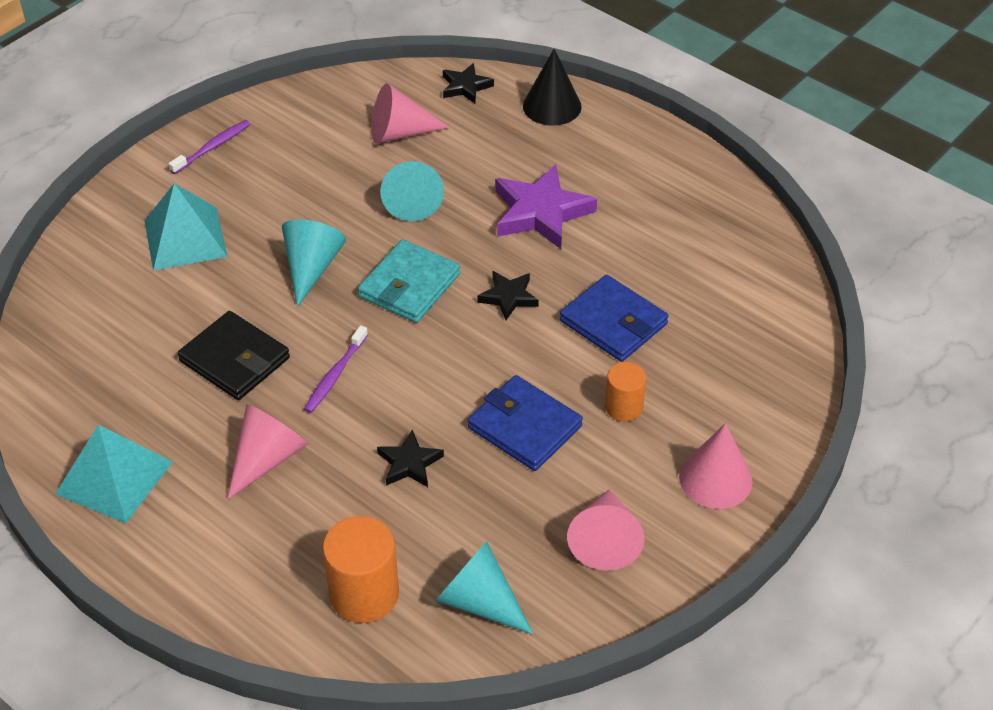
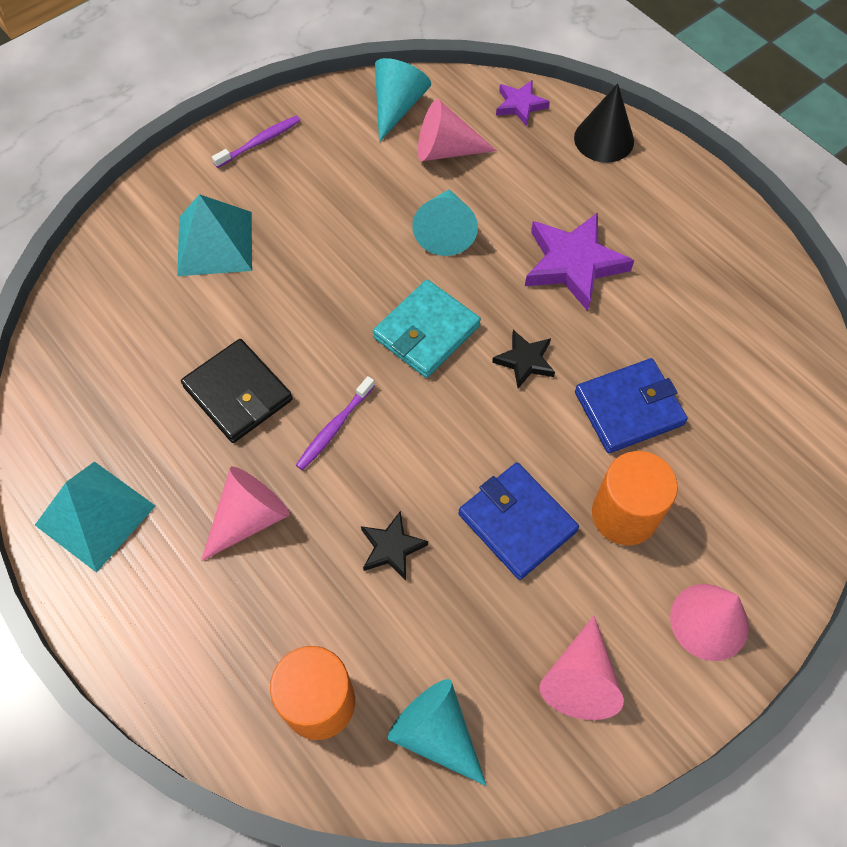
camera: 10 degrees right, 15 degrees up
(311, 268) = (332, 296): turquoise cone -> turquoise cone (397, 107)
(465, 86) = (520, 105): black star -> purple star
(613, 322) = (629, 408): blue wallet -> blue wallet turned 75 degrees counterclockwise
(623, 407) = (624, 514): orange cylinder -> orange cylinder, size x1.65

